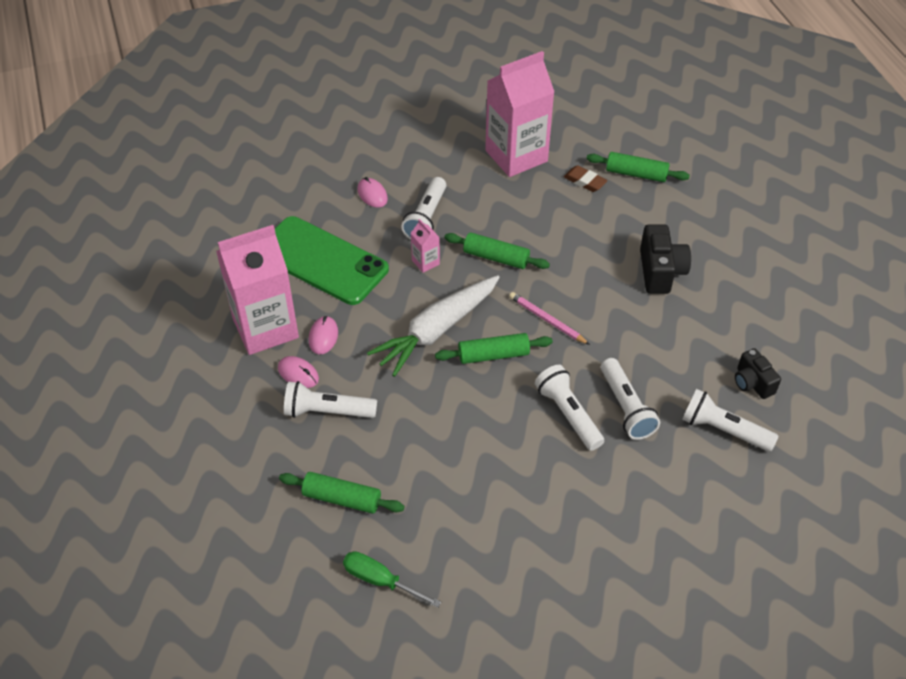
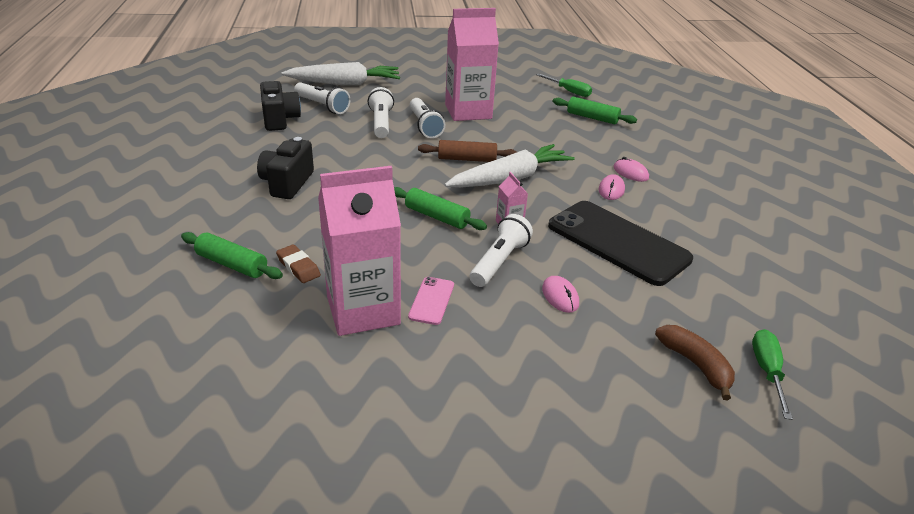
camera: 170 degrees left, 15 degrees down
(225, 164) = (767, 371): none -> green screwdriver
(265, 328) = (665, 203): pink carton -> pink carton (468, 111)
(275, 159) = (695, 365): none -> brown banana
(322, 261) = (617, 242): green phone -> black phone
(327, 411) = (604, 152): white flashlight -> none
(470, 172) = (431, 301): none -> pink phone
(493, 355) = (467, 159): green rolling pin -> brown rolling pin
(547, 320) = (411, 170): pink pencil -> none
(734, 505) = (345, 83): none -> white carrot
(752, 383) = (280, 119): black camera -> black camera, size x1.52

